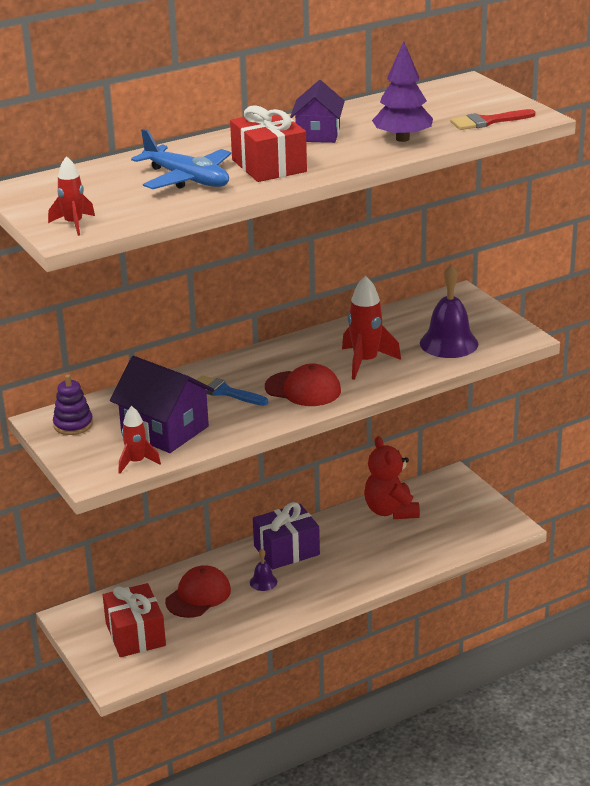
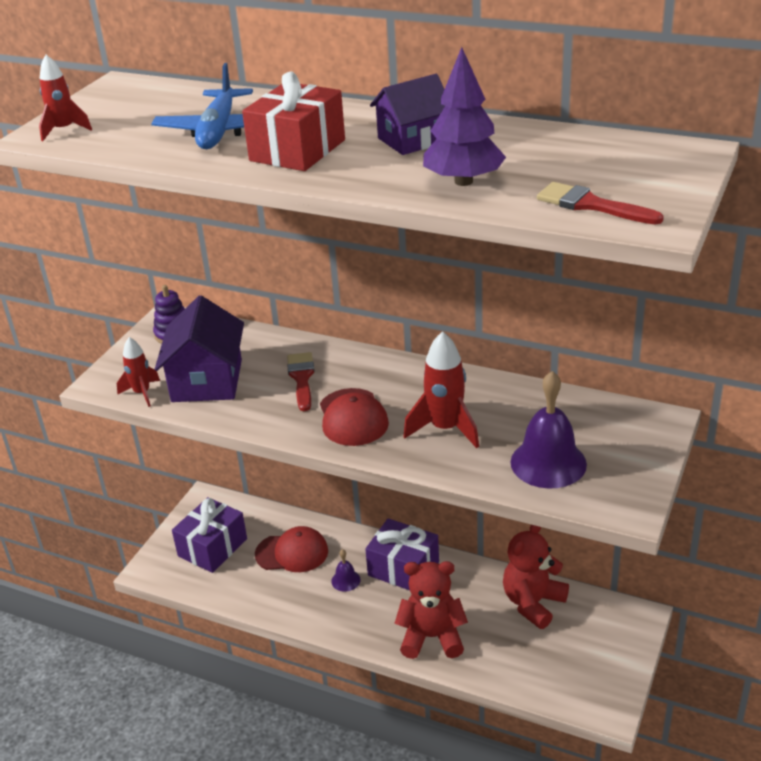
camera: 55 degrees right, 5 degrees up
(135, 634) = (212, 547): red gift -> purple gift
(225, 392) = (302, 378): blue brush -> red brush
(368, 567) = (432, 637): none -> red teddy bear

